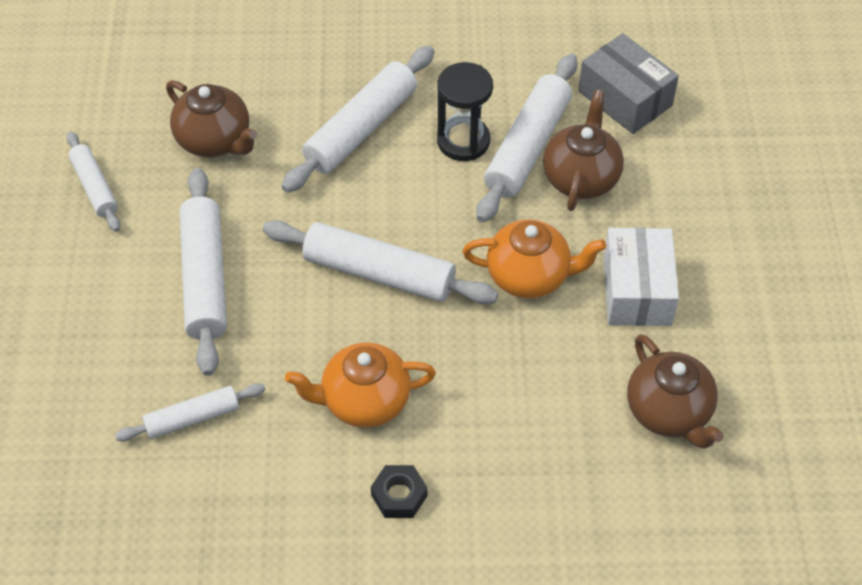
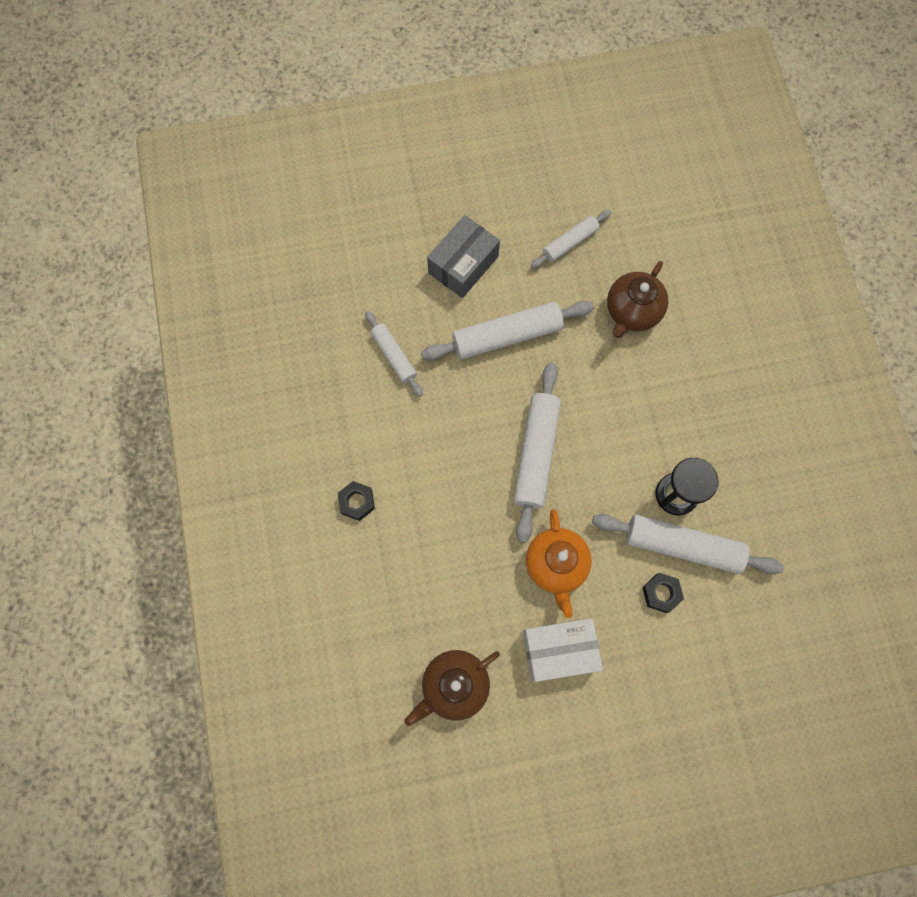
camera: 80 degrees right, 20 degrees up
(361, 129) = (669, 414): white rolling pin -> none
(364, 401) = (426, 464): orange teapot -> none
(581, 177) = (661, 593): brown teapot -> black nut
(625, 98) = (756, 620): grey box -> grey box (463, 265)

